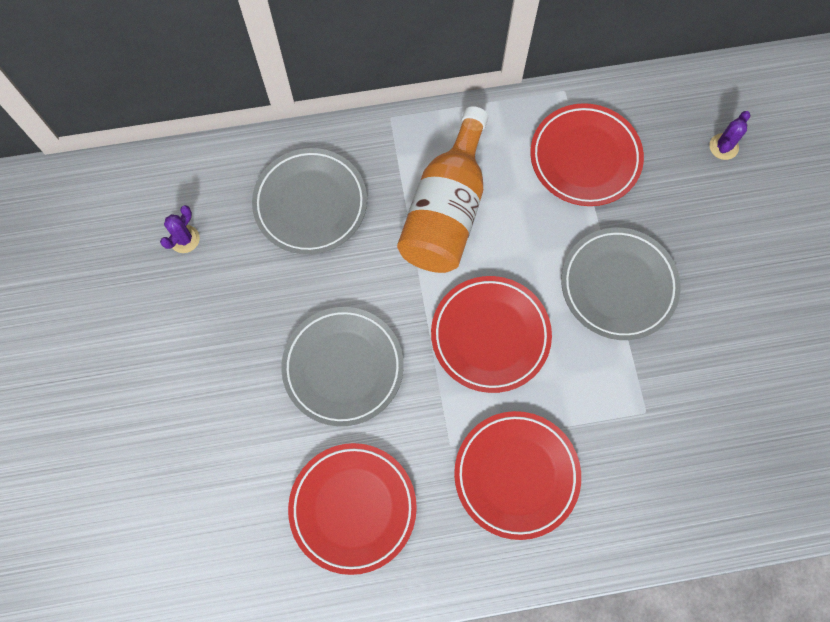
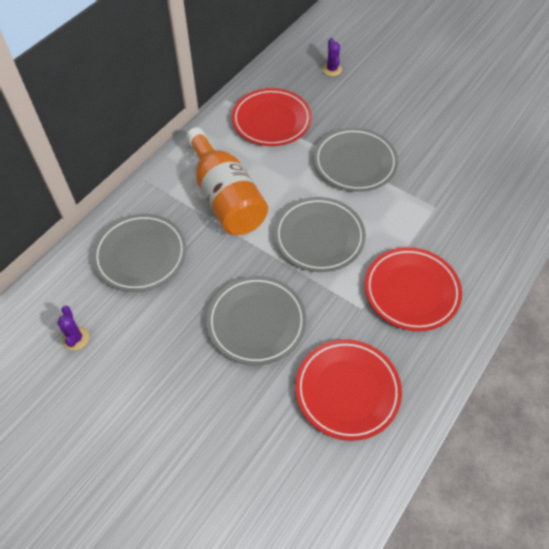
camera: 45 degrees left, 15 degrees down
(490, 335) = (319, 237): red plate -> grey plate

